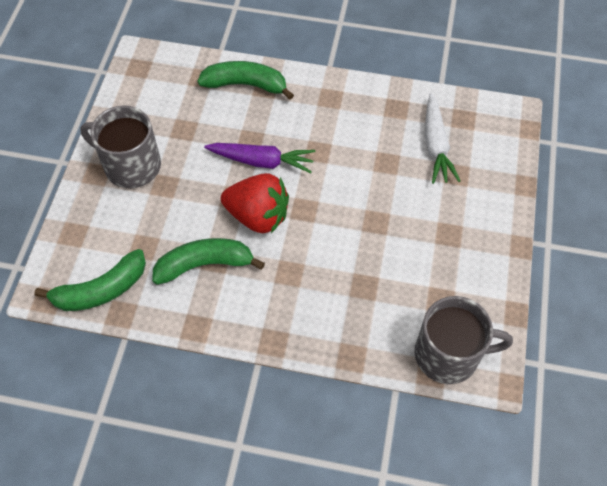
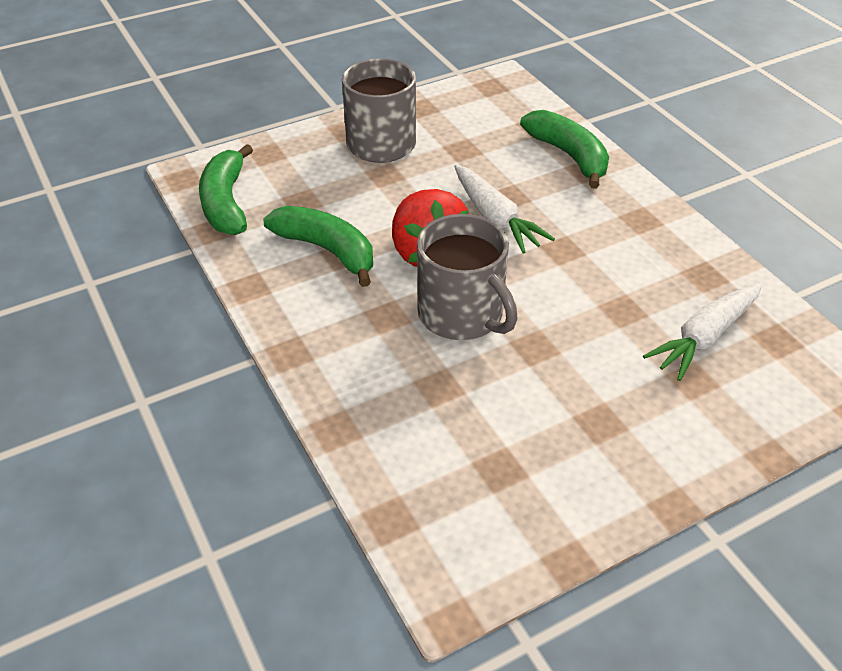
camera: 50 degrees right, 15 degrees down
(101, 290) = (226, 203): green banana -> green banana turned 60 degrees clockwise
(262, 161) = (495, 218): purple carrot -> white carrot
(448, 354) = (432, 522): grey mug -> grey mug (462, 314)

